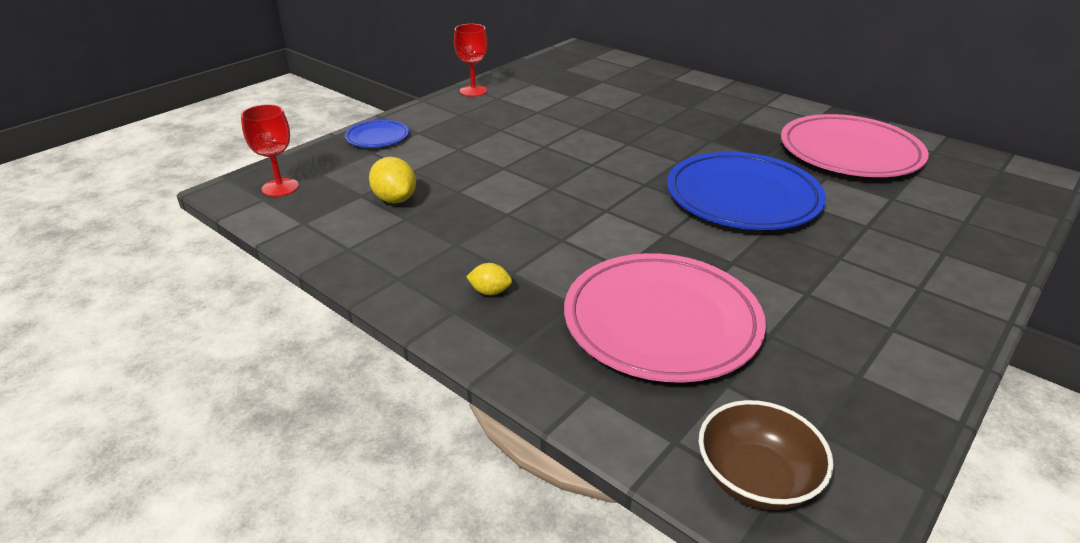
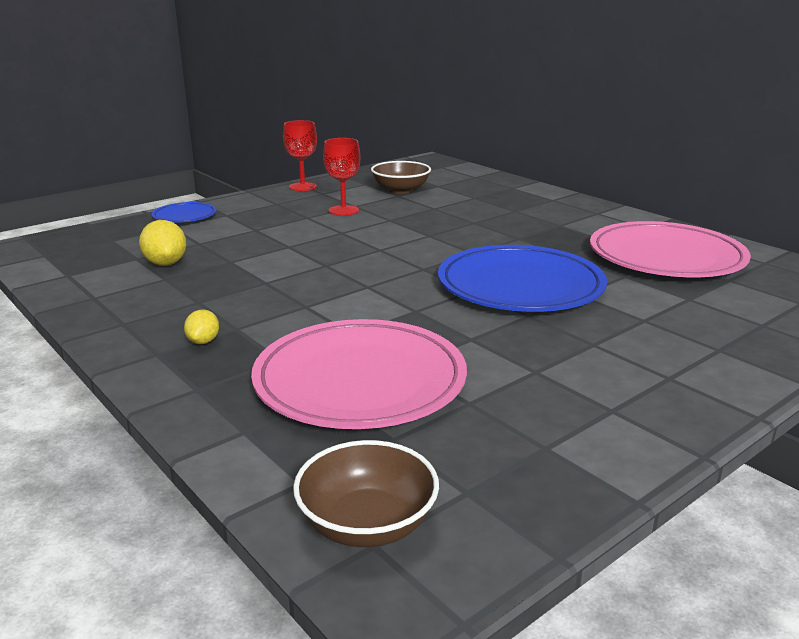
camera: 10 degrees right, 10 degrees down
(280, 187) = (66, 247): red goblet -> red goblet (343, 210)
(490, 292) = (203, 341): yellow lemon -> yellow lemon turned 75 degrees clockwise
(570, 89) = (401, 190): none -> brown bowl

